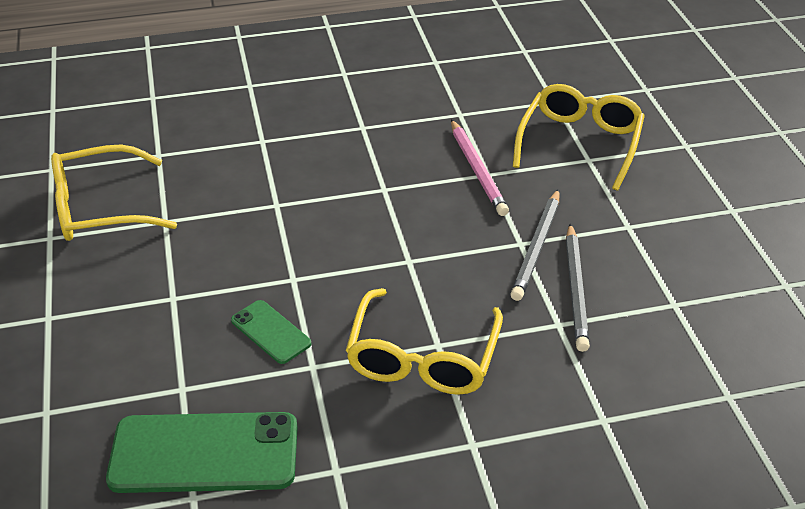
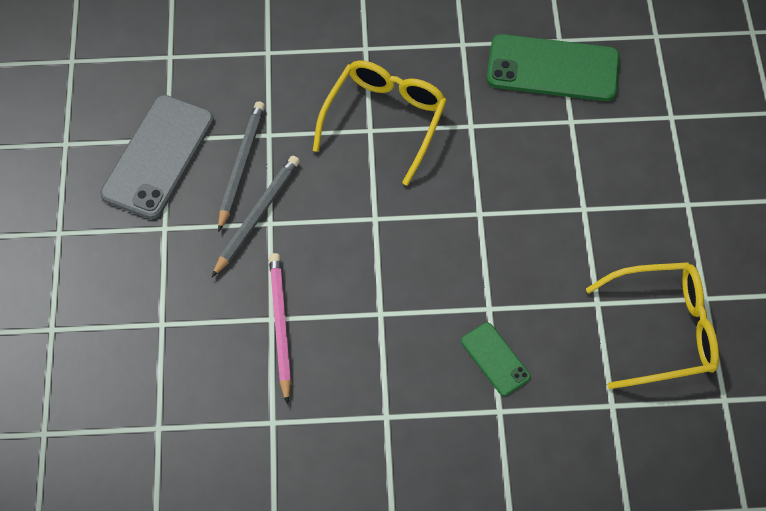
camera: 170 degrees left, 20 degrees up
(270, 332) = (502, 161): green phone -> green phone (495, 359)
(580, 143) = (159, 351): yellow glasses -> none
(673, 286) = (158, 157): none -> grey phone

